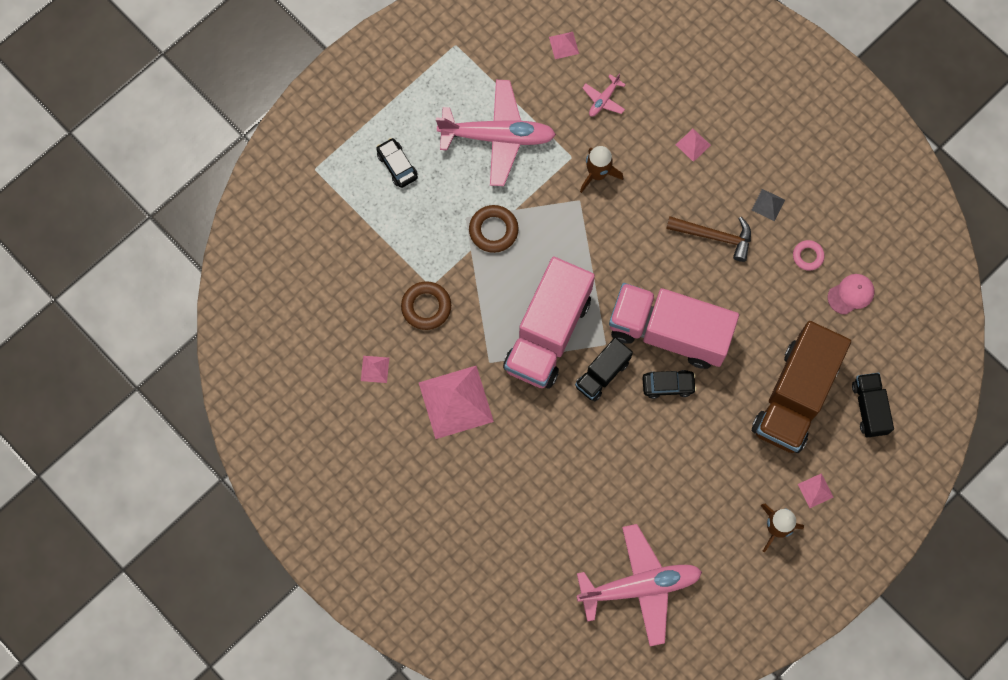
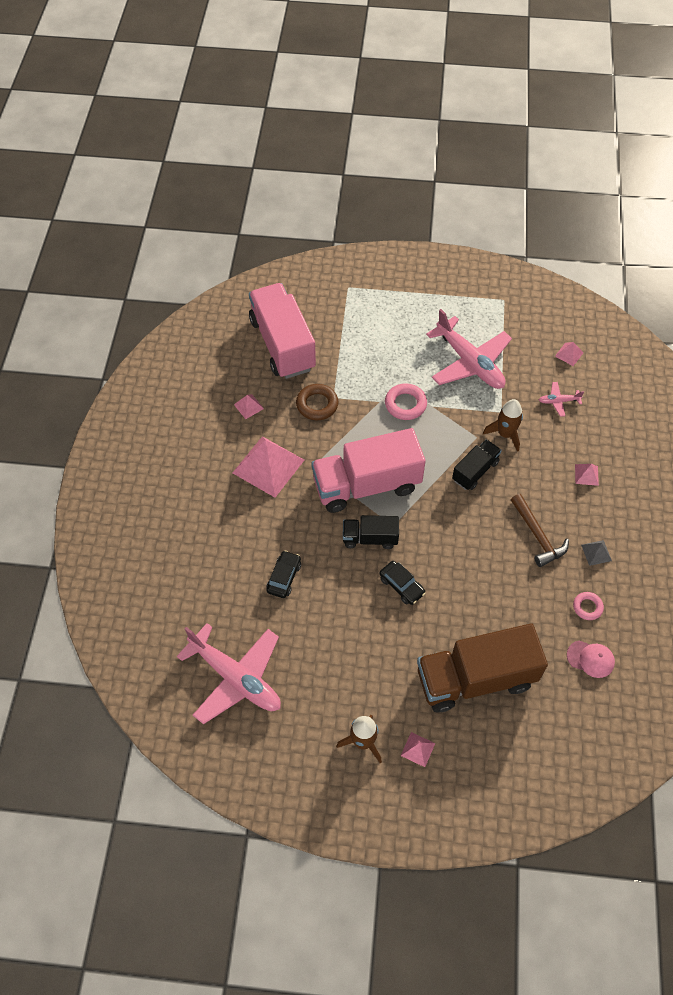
camera: 50 degrees right, 15 degrees down
(397, 165) = (394, 325): black car -> black car (284, 577)
(493, 230) = (405, 404): brown ring -> pink ring
(669, 332) = (440, 558): pink truck -> pink truck (282, 344)
(869, 408) = (518, 740): black truck -> black truck (475, 471)

